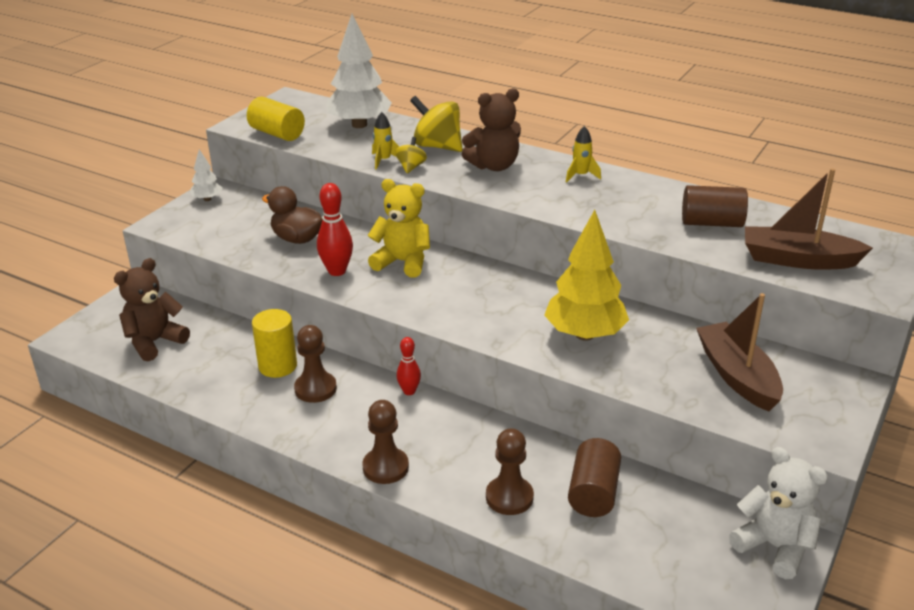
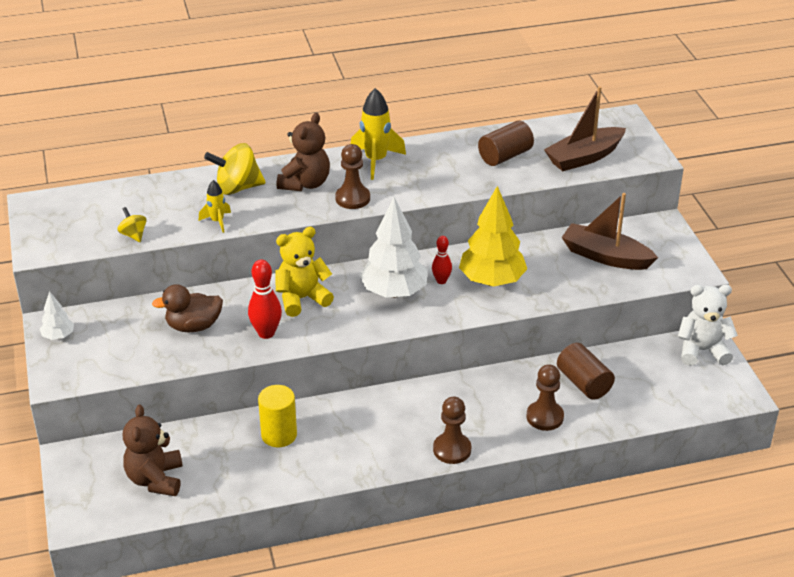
camera: 45 degrees left, 5 degrees up
(277, 133) = (87, 242): yellow cylinder -> none
(315, 389) = (330, 432): brown pawn -> brown pawn (352, 198)
(359, 125) = (142, 199): white tree -> white tree (394, 292)
(409, 391) = (394, 393): red bowling pin -> red bowling pin (441, 281)
(411, 167) = (247, 216): yellow spinning top -> yellow spinning top (133, 235)
(581, 176) = (376, 161): yellow rocket -> yellow rocket, size x1.76

